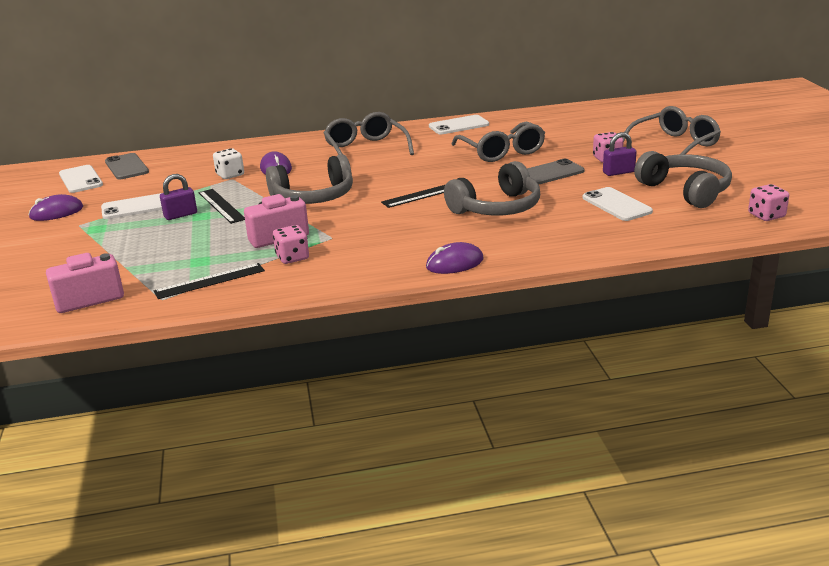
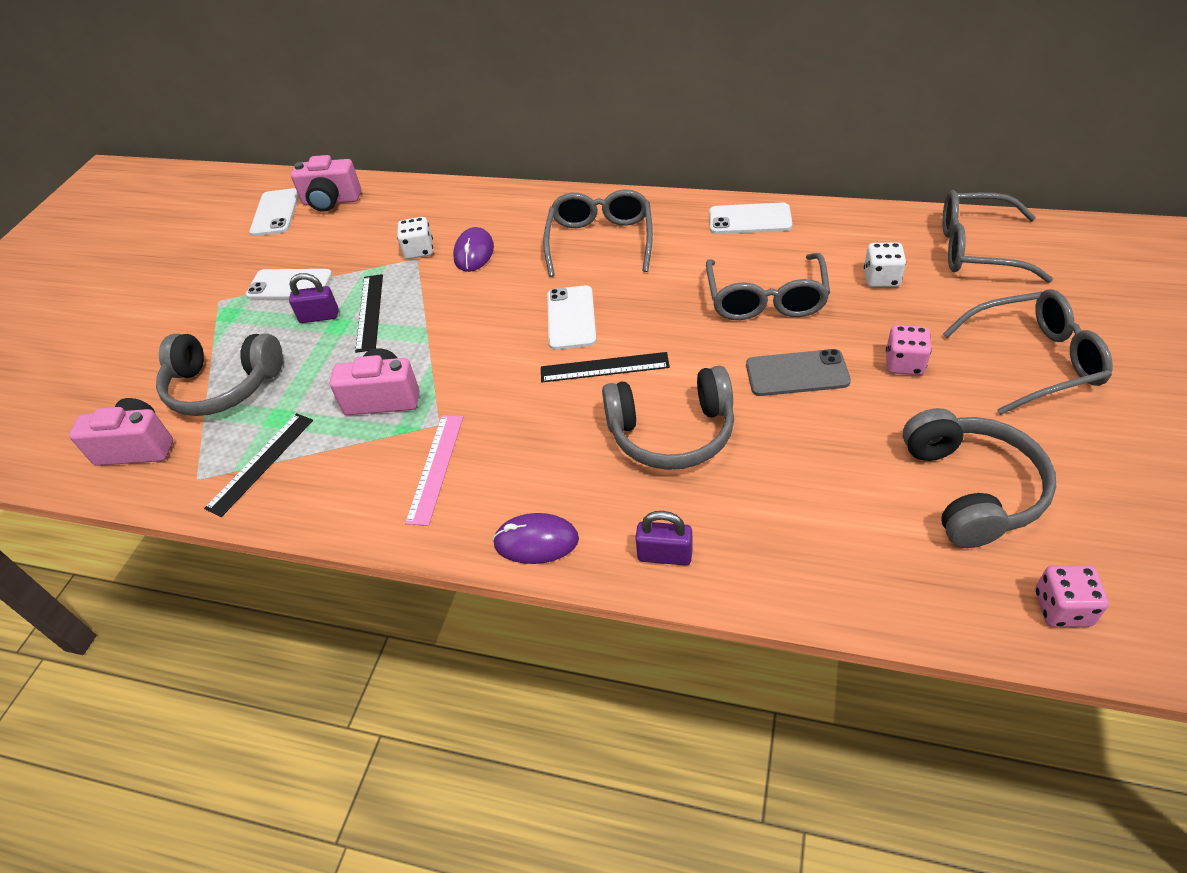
camera: 30 degrees right, 20 degrees up
(56, 212) = (215, 269): purple mouse -> none
(126, 167) = (331, 201): grey phone -> pink camera
(210, 281) = (261, 463): black ruler -> black ruler turned 60 degrees counterclockwise
(292, 257) = (370, 450): pink dice -> none
(314, 197) = (475, 328): grey headphones -> grey headphones (223, 386)
(351, 253) = (436, 468): none -> pink ruler
(563, 133) = (881, 278): none -> white dice
(605, 114) = (976, 249): none -> grey glasses
(616, 205) = (840, 487): white phone -> white phone (571, 318)
(618, 172) = (898, 405): purple padlock -> purple padlock (665, 555)

